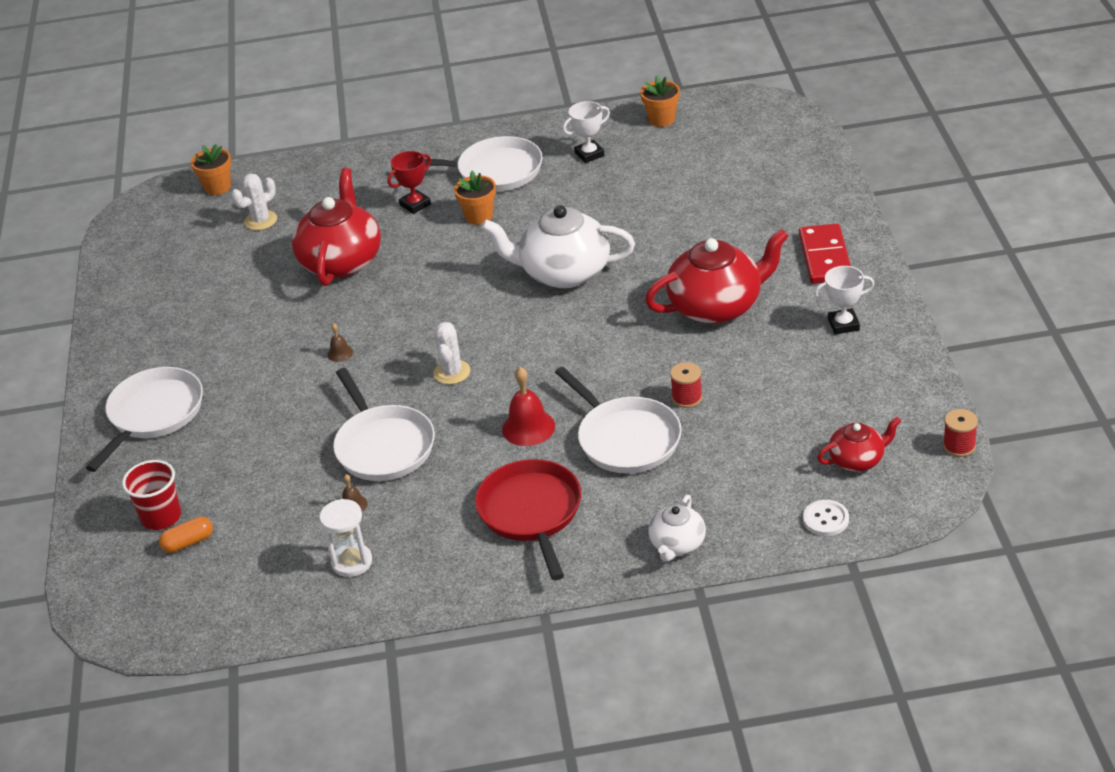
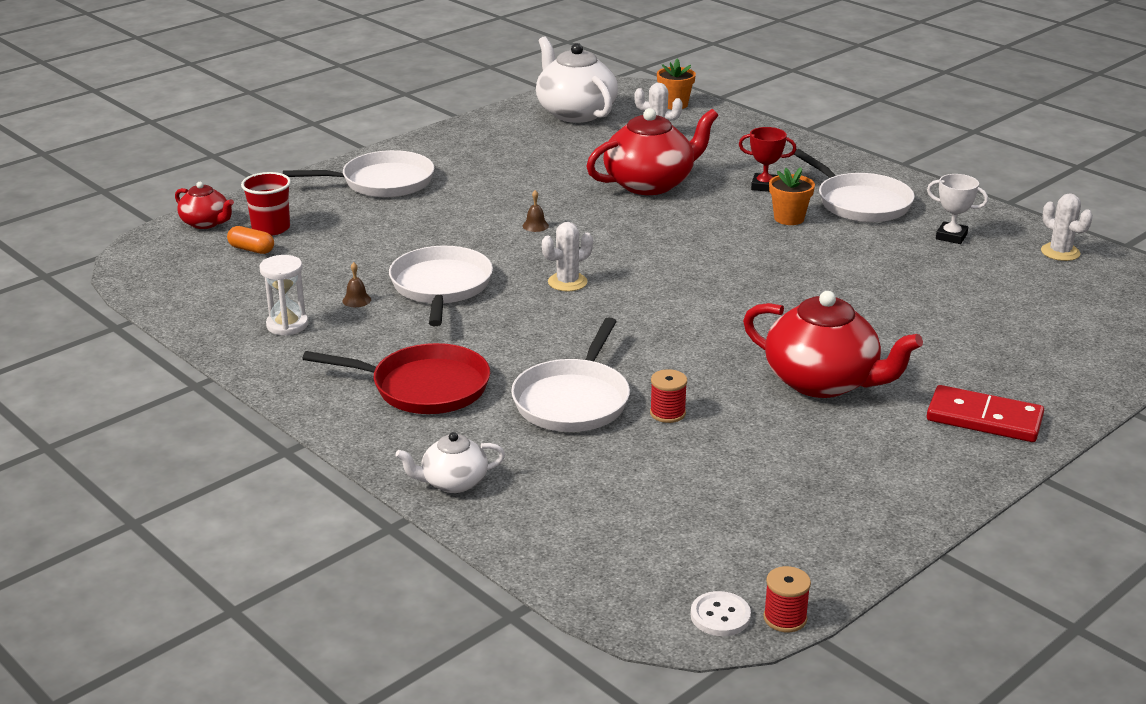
camera: 50 degrees right, 10 degrees down
(383, 446) = (441, 286): white pan -> white pan turned 150 degrees clockwise
(528, 427) = (535, 344): red bell -> none
(531, 512) = (424, 387): red pan -> red pan turned 60 degrees clockwise
(563, 273) = (766, 285): white teapot -> white teapot (575, 113)
(661, 119) = (1060, 252): orange flower pot -> white cactus
(825, 257) = (984, 419): red domino -> red domino turned 60 degrees clockwise
(825, 519) = (574, 563): white button -> white button (720, 616)
(843, 324) = (891, 468): white trophy -> none
(857, 460) = (687, 552): red teapot -> red teapot (206, 223)

